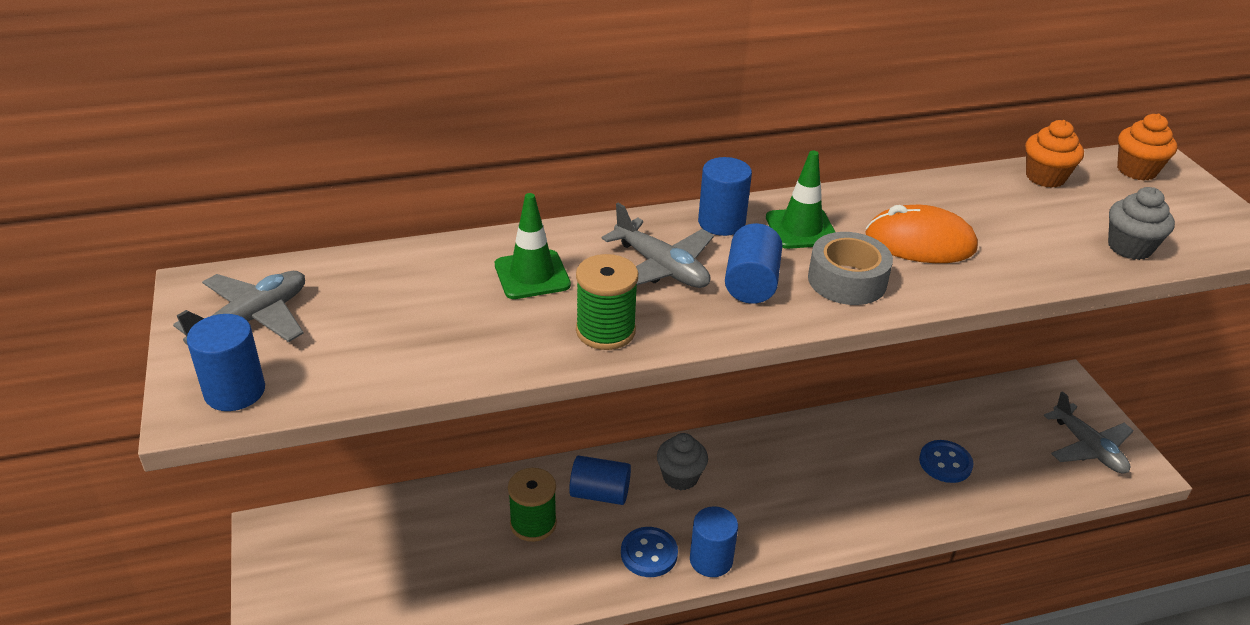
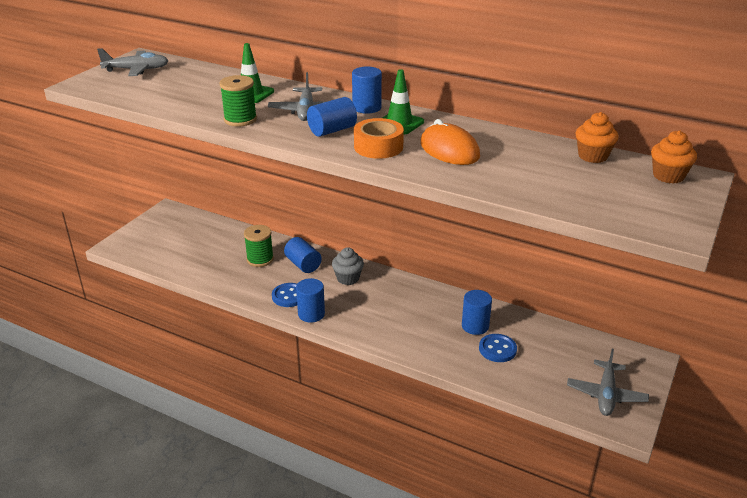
camera: 45 degrees right, 5 degrees down
(235, 391) = (95, 85): blue cylinder -> blue cylinder (475, 326)
(847, 280) = (378, 147): grey tape -> orange tape
(1129, 247) = (572, 199): grey cupcake -> none

